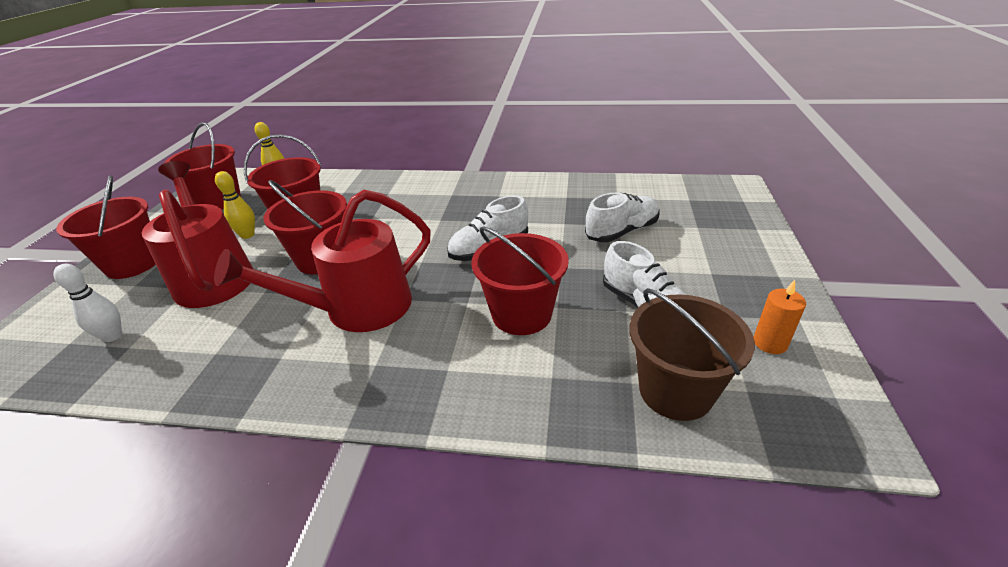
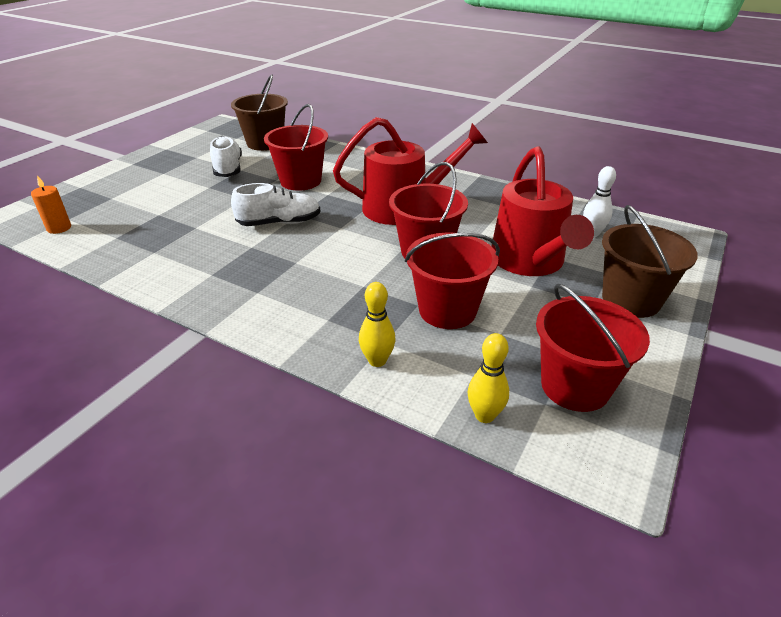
camera: 160 degrees left, 0 degrees up
(133, 264) = (631, 300): red bucket -> brown bucket
(247, 235) = (509, 303): yellow bowling pin -> yellow bowling pin (377, 360)
(622, 231) = (166, 209): white shoe -> none
(770, 343) = (197, 145): orange candle -> orange candle (59, 228)

